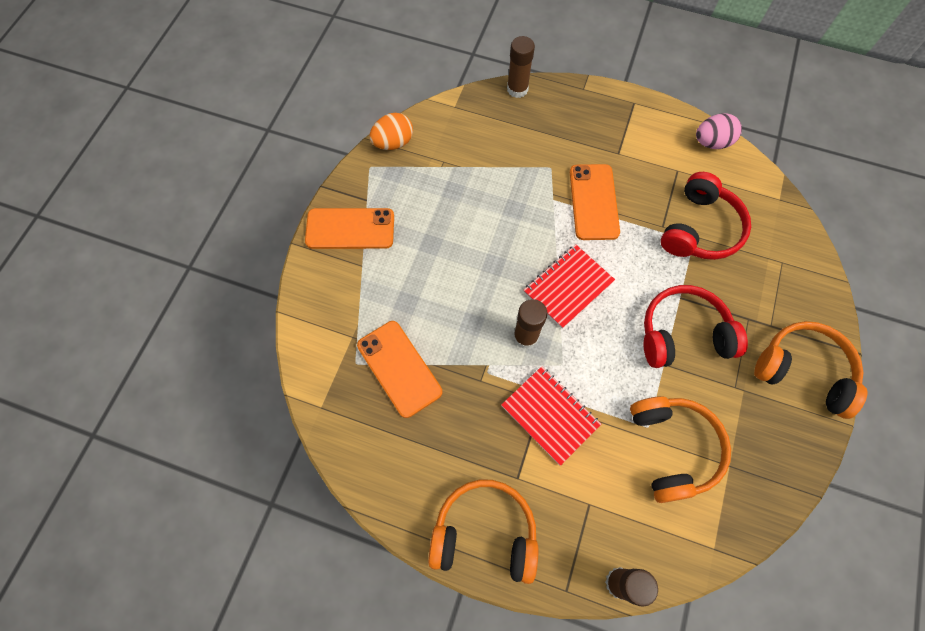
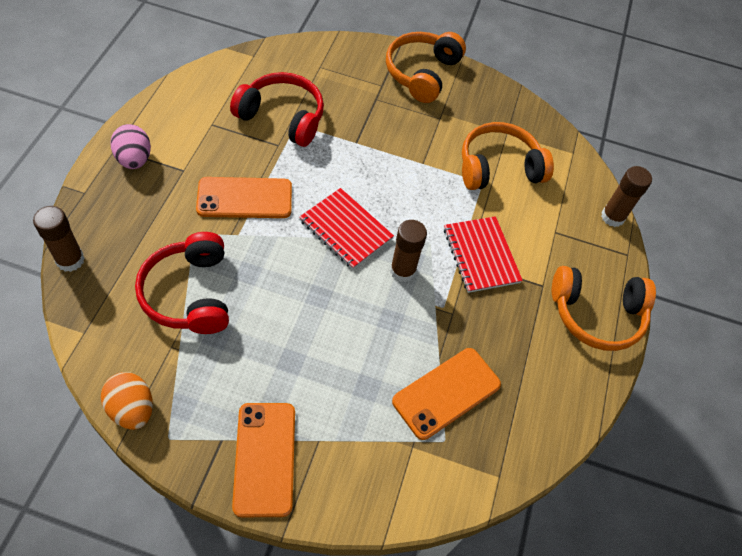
camera: 100 degrees left, 10 degrees down
(484, 534) = (596, 314): orange headphones -> orange headphones turned 90 degrees counterclockwise
(550, 415) = (481, 255): red notebook -> red notebook turned 60 degrees counterclockwise
(683, 334) = (393, 145): red headphones -> red headphones (190, 293)
(712, 142) = (180, 92): pink egg -> pink egg (134, 159)

